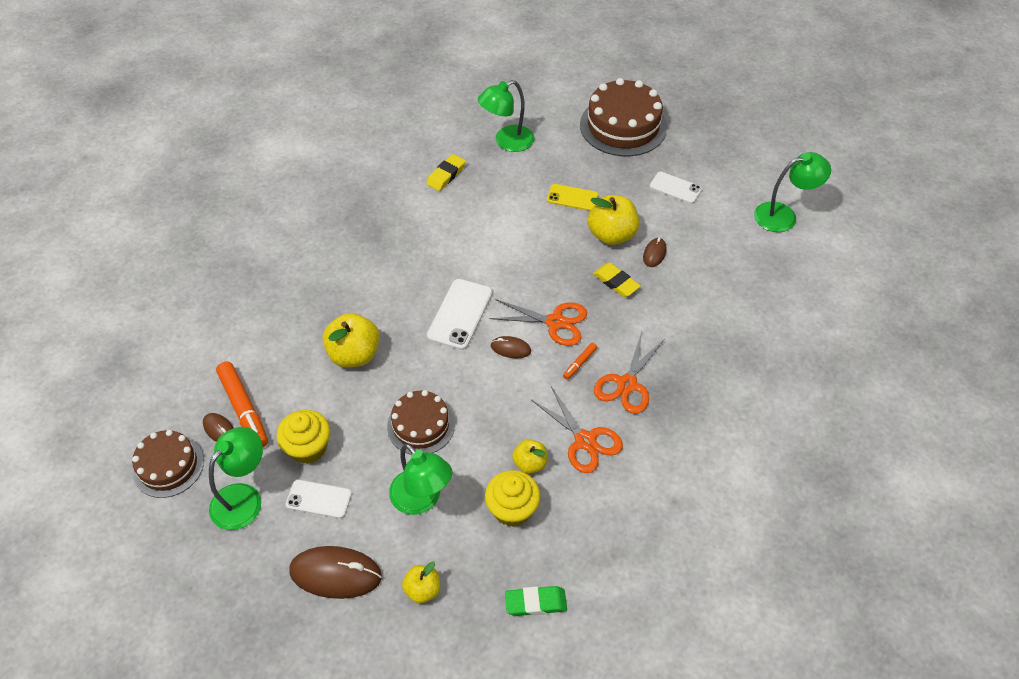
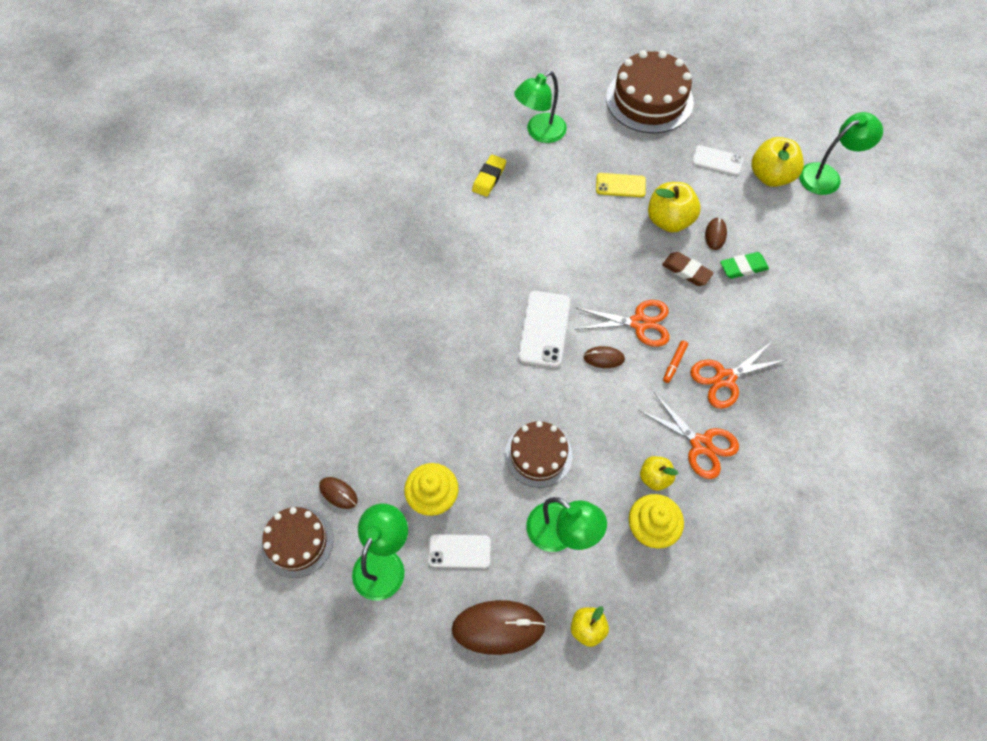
camera: 10 degrees left, 10 degrees up
(244, 409) = (357, 466): orange marker -> none
(354, 354) = (451, 389): yellow apple -> yellow apple (770, 176)
(535, 603) = (698, 622): green eraser -> green eraser (743, 267)
(616, 282) = (686, 271): yellow eraser -> brown eraser
(627, 384) = (725, 378): orange scissors -> orange scissors turned 45 degrees clockwise

